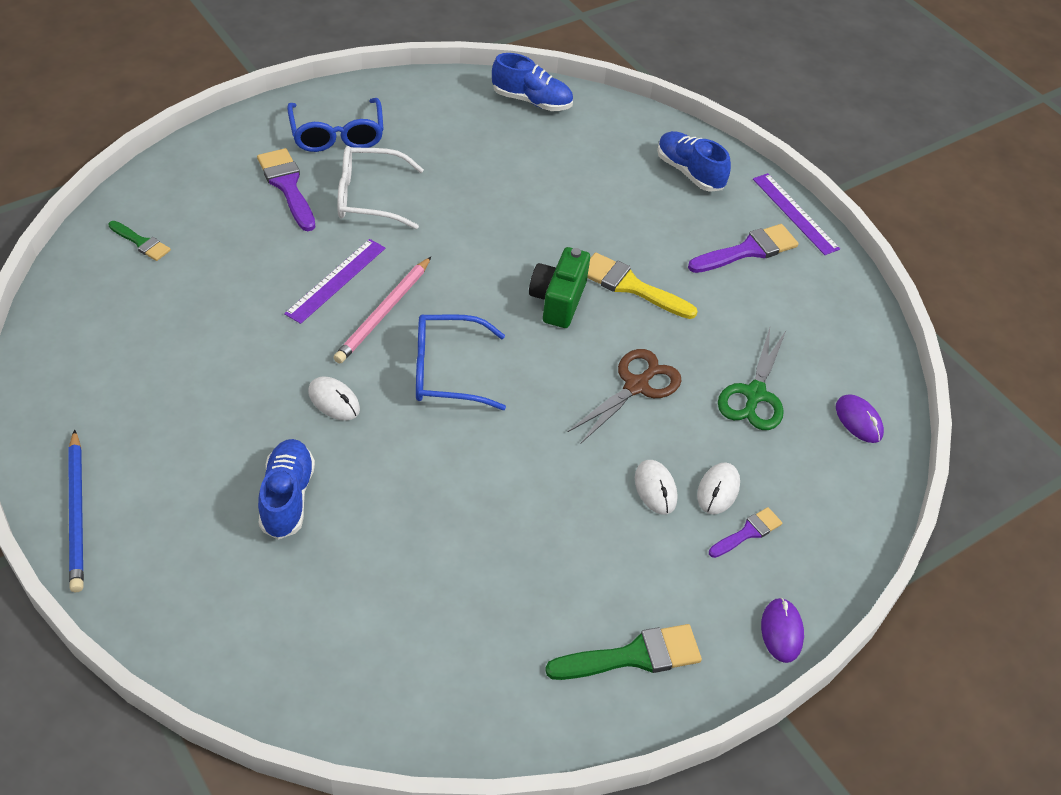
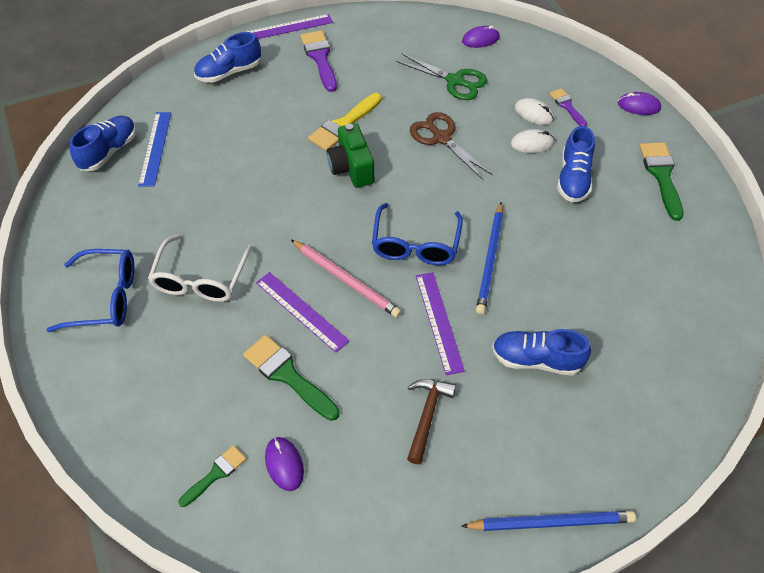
camera: 75 degrees left, 5 degrees up
(151, 289) = (284, 464): none -> purple mouse
(208, 397) = (427, 415): none -> brown hammer
(253, 279) = (288, 375): none -> green brush
(287, 186) = (167, 342): purple brush -> none
(334, 401) = (439, 322): white mouse -> purple ruler
(435, 447) = (490, 259): none -> blue pencil
(546, 133) = (155, 148): none -> blue ruler
(558, 300) = (351, 168): green camera -> green camera turned 45 degrees clockwise
(599, 539) = (573, 178): none -> blue shoe

